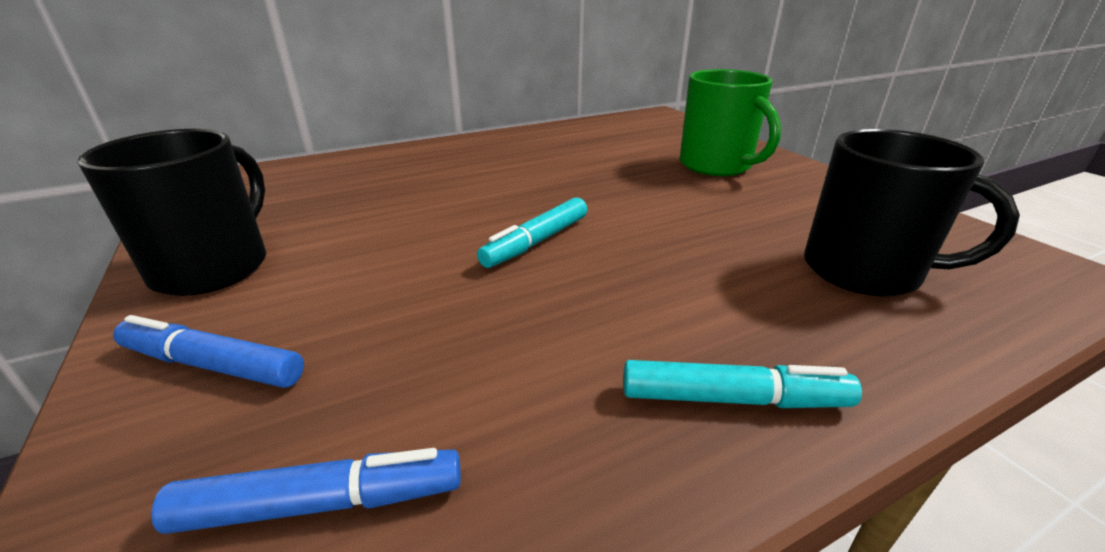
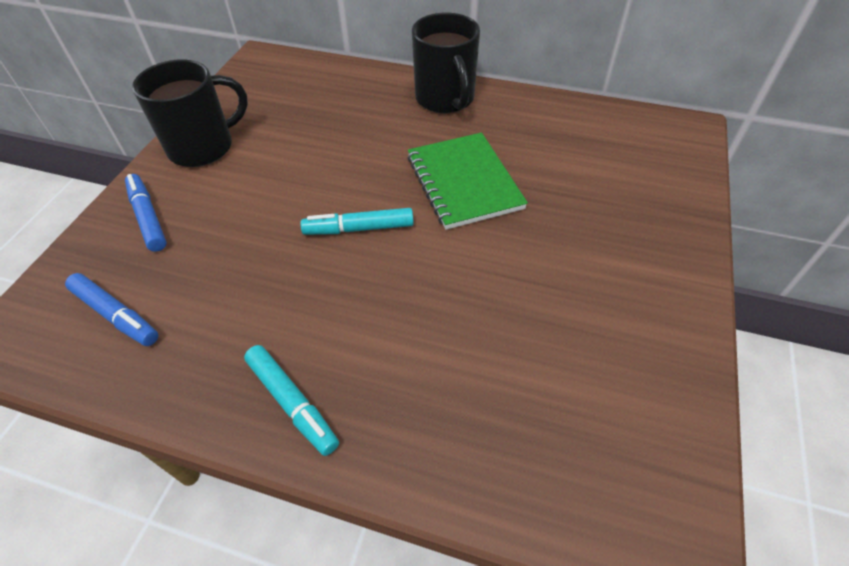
camera: 45 degrees right, 20 degrees up
(572, 181) = (464, 182): none -> green notebook
(716, 165) = (610, 231): green mug -> none
(864, 271) = (514, 404): black mug -> black mug (445, 99)

